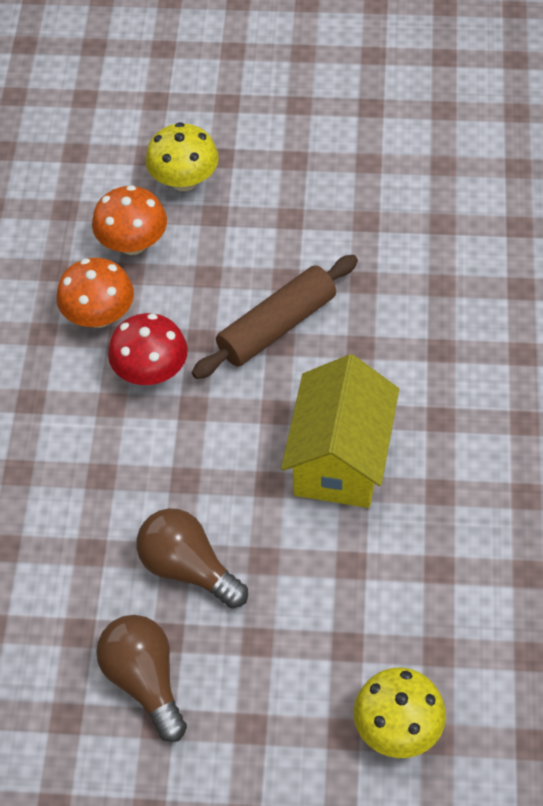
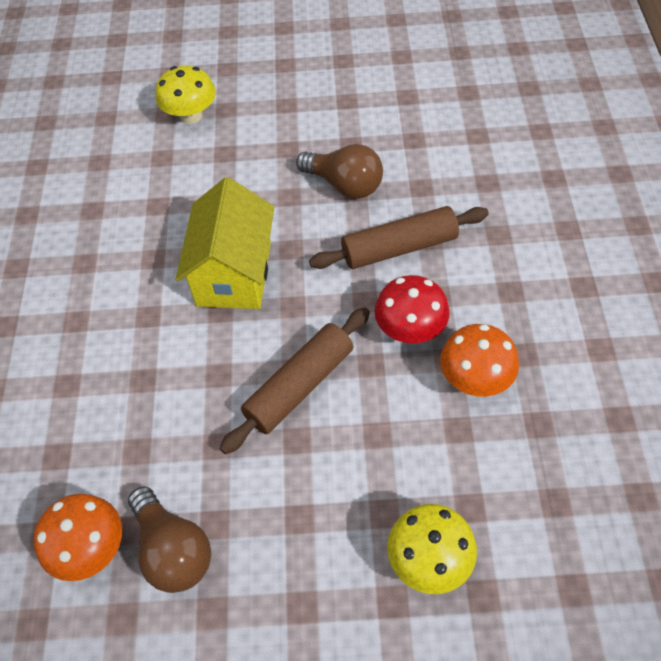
camera: 175 degrees right, 0 degrees up
(133, 243) = (465, 465): orange mushroom -> orange mushroom (91, 548)
(139, 468) = (399, 248): none -> brown rolling pin
(145, 681) = (360, 119): brown light bulb -> brown light bulb (173, 550)

